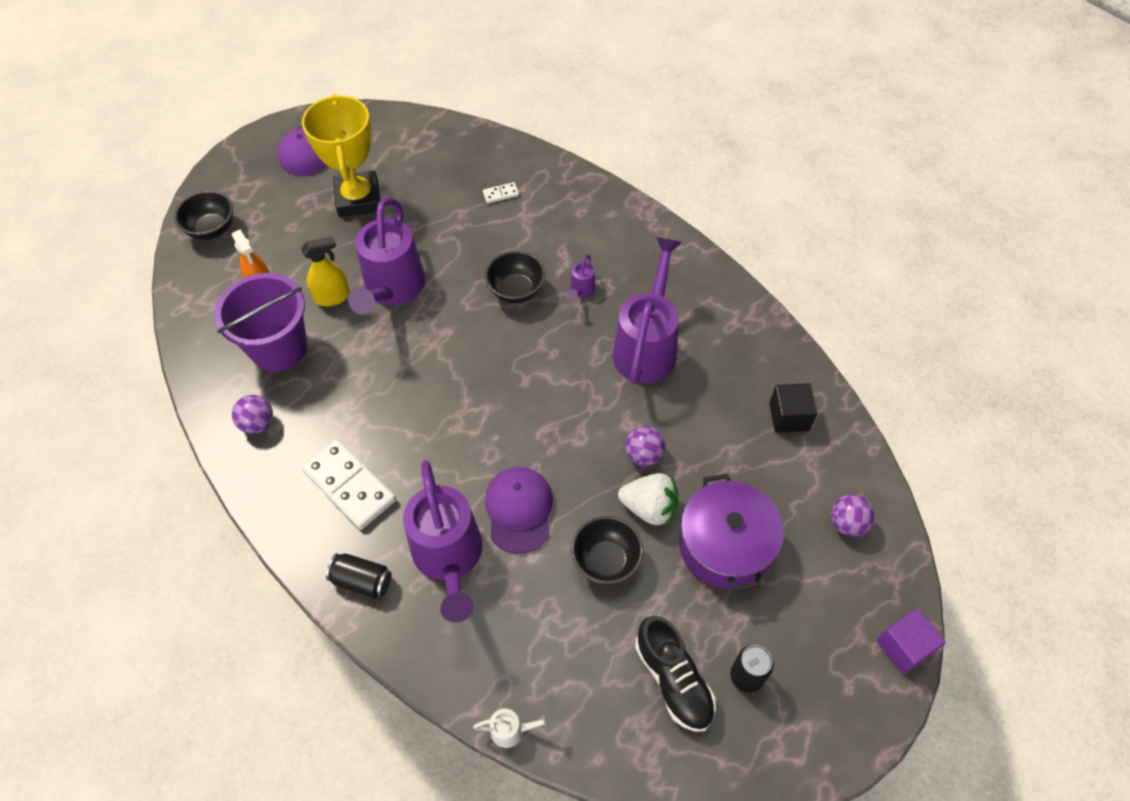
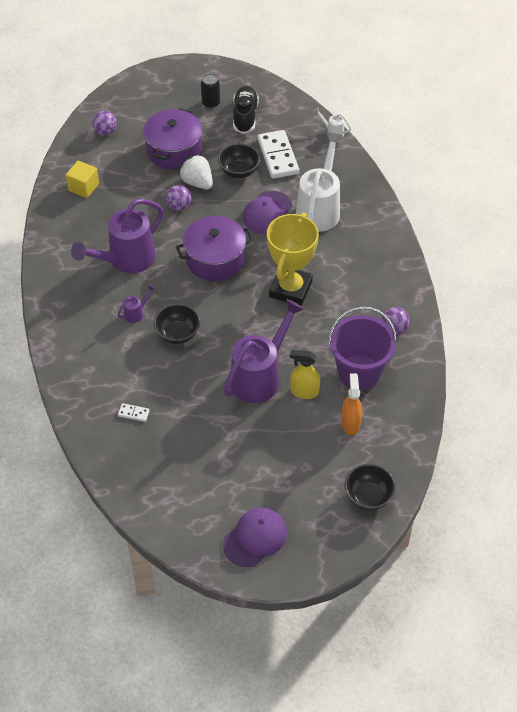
camera: 150 degrees left, 5 degrees down
(350, 485) = (355, 268): white domino -> white domino (278, 156)
(358, 199) = (241, 465): yellow trophy -> yellow trophy (290, 289)
(362, 581) = (372, 219): black can -> none
(449, 557) = (319, 209): purple watering can -> white watering can
(540, 403) = (215, 259): none -> purple pot
(789, 417) = (83, 187): black cube -> yellow cube
(904, 647) = (131, 82): purple cube -> none

